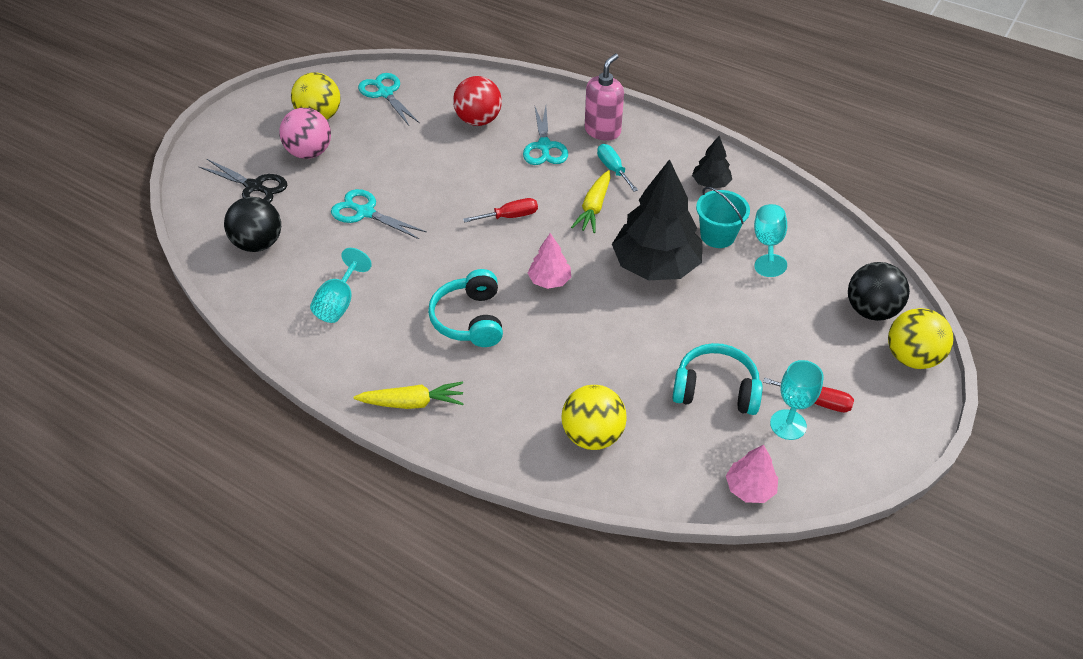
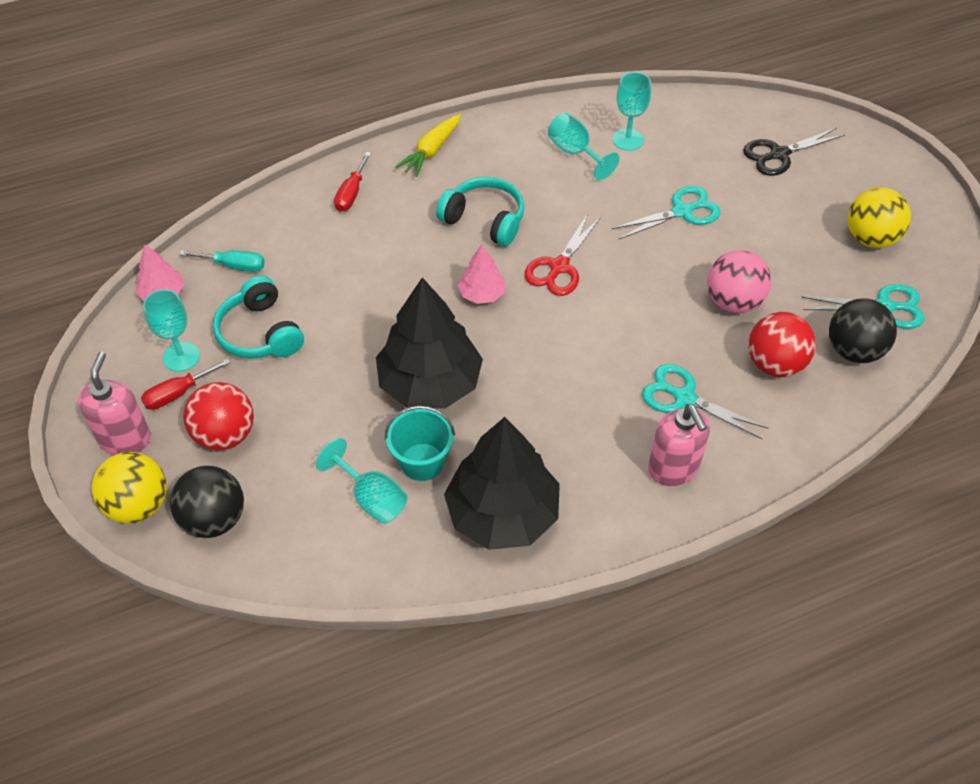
camera: 125 degrees right, 5 degrees up
(259, 243) = (692, 132): black ball -> black ball (853, 350)
(297, 278) = (627, 140): none -> turquoise goblet
(309, 153) = (808, 208): pink ball -> pink ball (733, 301)
(483, 252) = (559, 267): none -> red scissors
(510, 216) = (592, 310): red screwdriver -> red screwdriver (351, 194)
(592, 435) = (301, 232): yellow ball -> none
(594, 208) = (550, 382): yellow carrot -> none
(613, 169) = (598, 436): turquoise screwdriver -> turquoise screwdriver (234, 266)
(710, 183) = (502, 514): black tree -> black tree, size x2.08
(715, 389) = (260, 333): turquoise headphones -> turquoise headphones turned 105 degrees clockwise
(813, 348) = (225, 434): none -> red ball
(883, 404) = (125, 439): none -> pink soap dispenser

